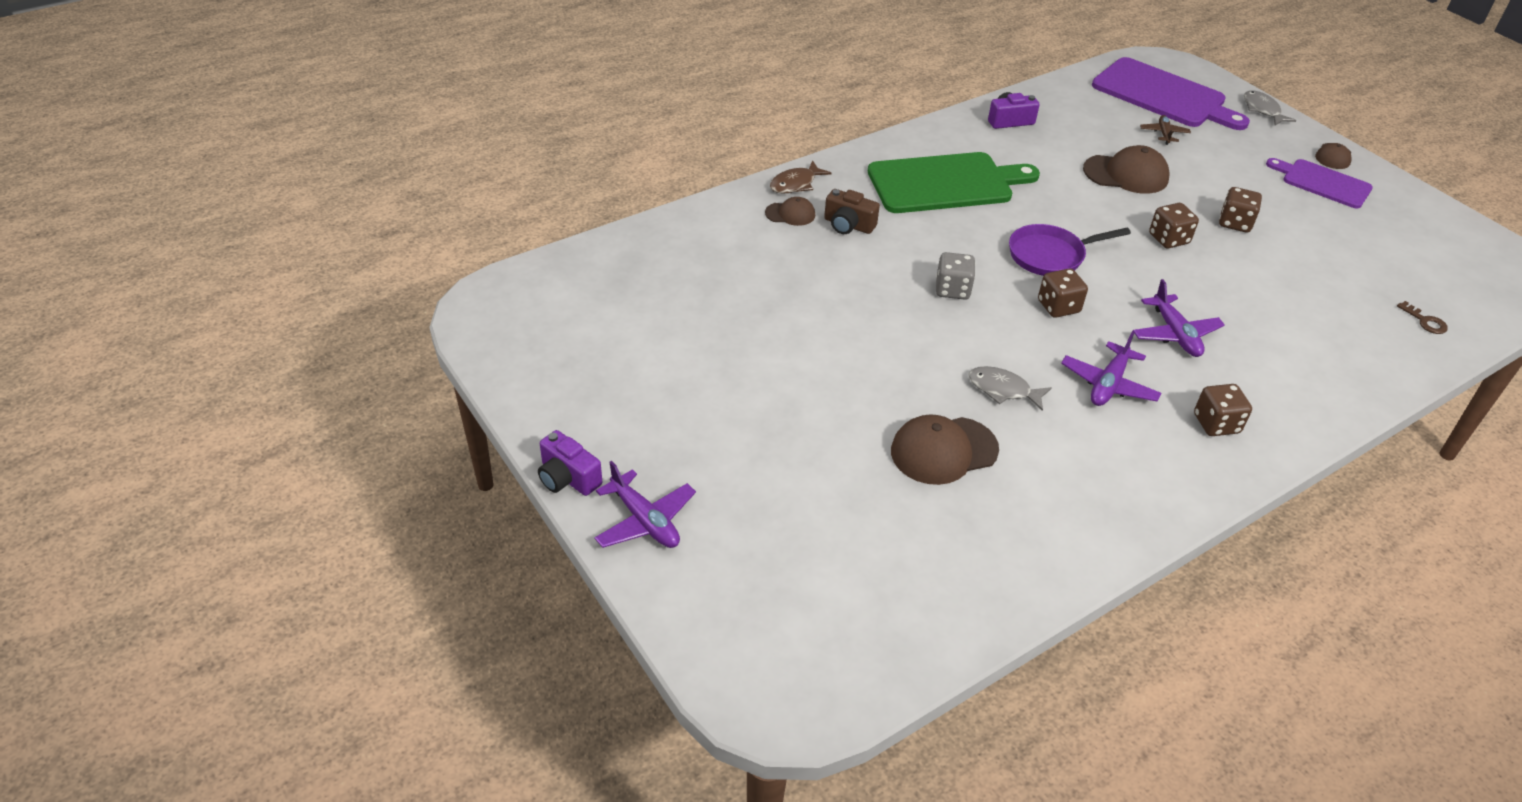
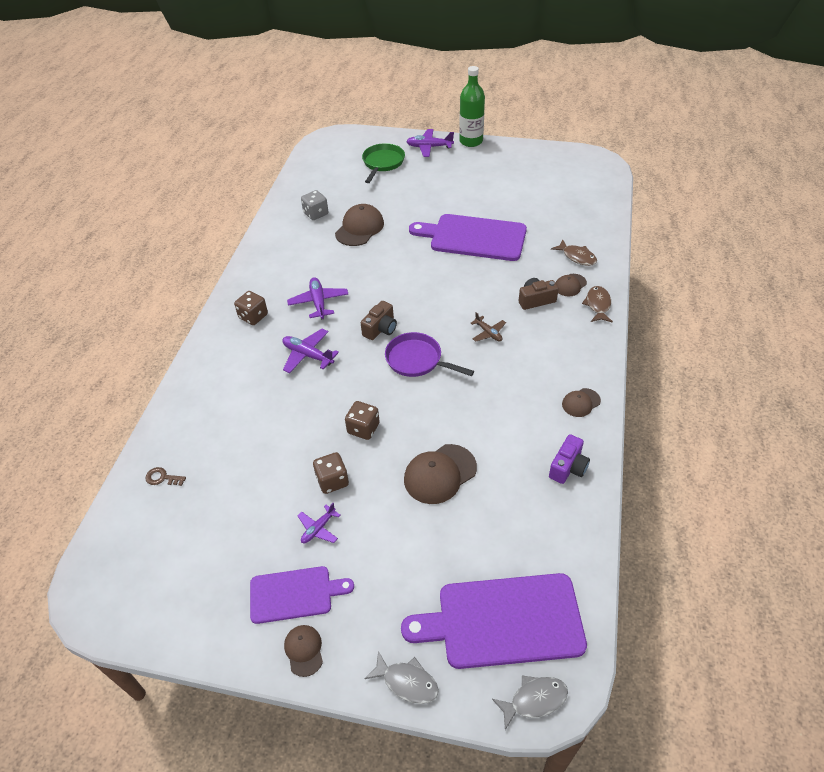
camera: 140 degrees right, 5 degrees up
(568, 478) = (471, 141): purple camera -> green bottle
(733, 231) = (577, 257): none -> brown fish
(762, 549) = (382, 163): none -> green pan
(809, 328) = (474, 237): none -> purple cutting board
(936, 141) = (581, 403): none -> brown cap
(945, 183) = (530, 370): green cutting board -> none
(952, 290) = (440, 300): grey dice -> grey dice (316, 214)
(1003, 390) = (362, 267): grey fish -> grey fish (534, 700)
(1050, 255) = (417, 360): purple pan -> purple pan turned 90 degrees counterclockwise
(1058, 307) = (380, 329): brown dice -> brown camera
(1164, 134) = (456, 554): brown plane -> brown plane (488, 333)
(1273, 203) = (318, 528): none -> purple plane

